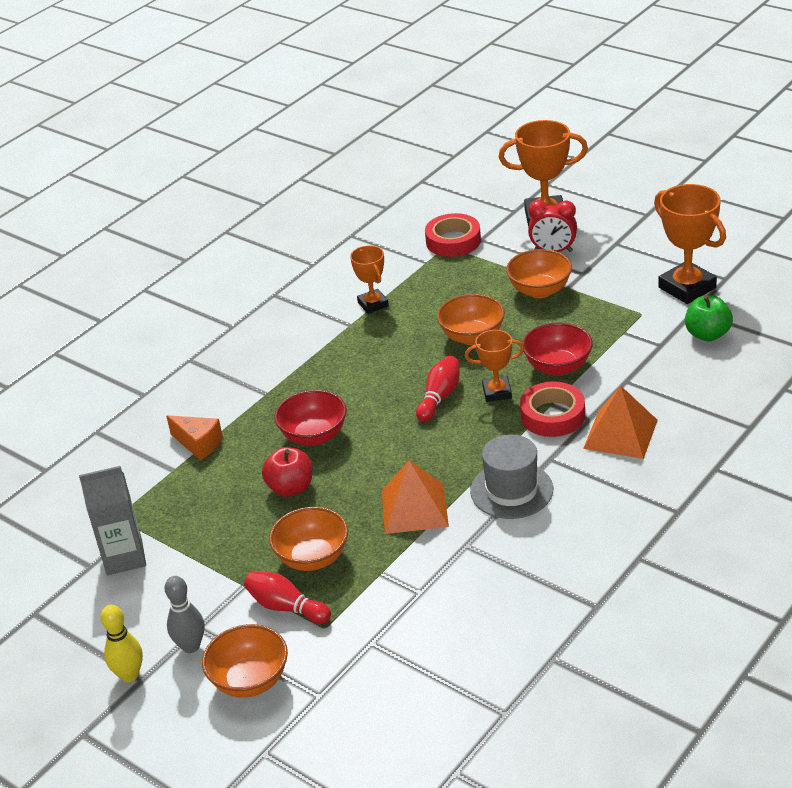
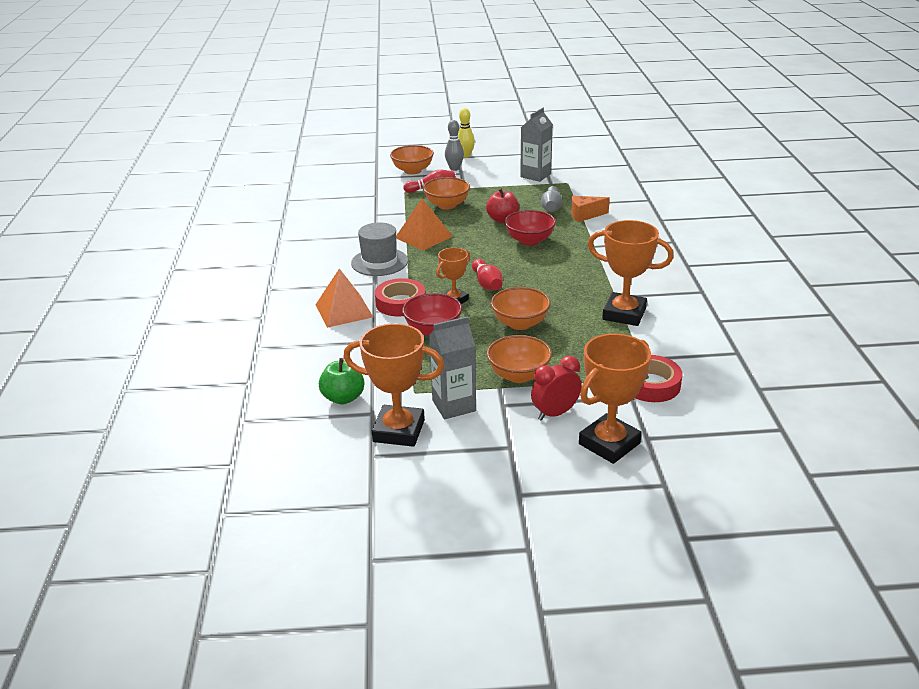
camera: 135 degrees right, 5 degrees down
(208, 480) = (551, 207): none -> grey bowling pin
(373, 304) = (624, 314): orange trophy -> orange trophy, size x1.70
(622, 289) = (454, 405): none -> grey carton

